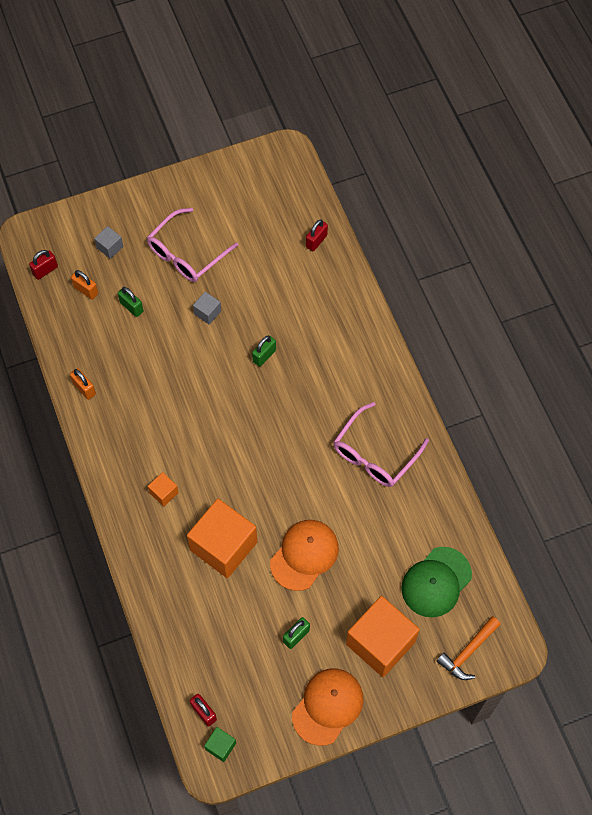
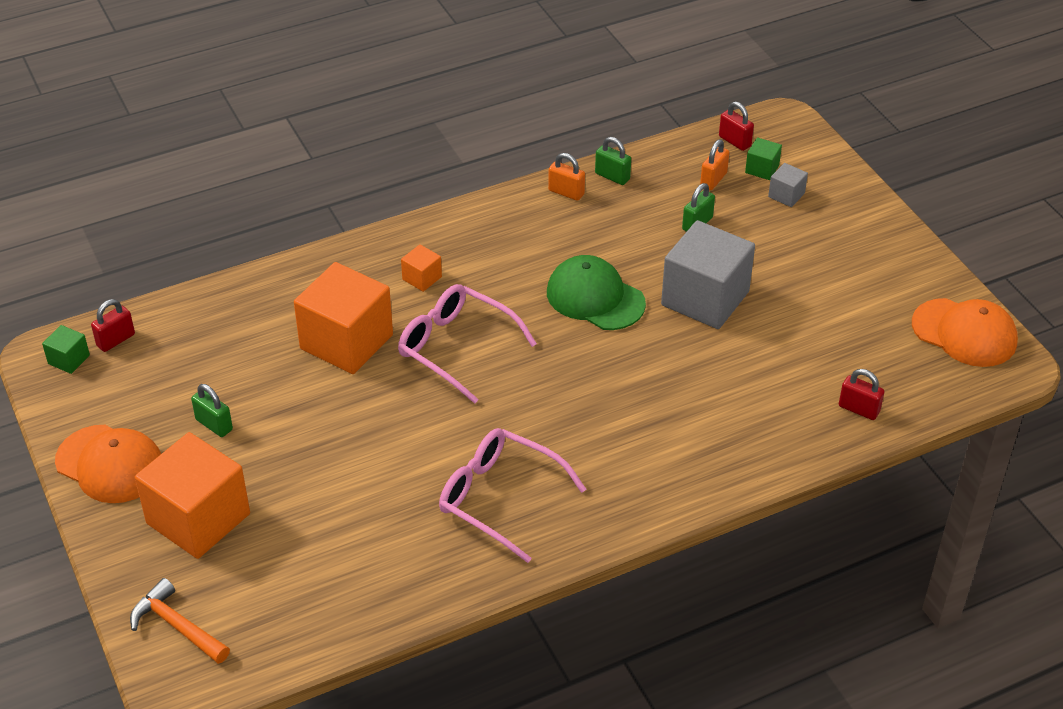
camera: 85 degrees right, 20 degrees down
(79, 258) = (762, 169): none -> green cube
(84, 388) = (566, 192): orange padlock -> orange padlock turned 75 degrees clockwise
(186, 253) = (797, 270): pink glasses -> pink glasses (456, 348)
(207, 312) = (705, 298): grey cube -> grey cube, size x2.28
(264, 356) = (646, 363): green padlock -> green padlock (612, 176)
(304, 555) = (334, 426): orange cap -> orange cap (964, 333)
(436, 582) = (291, 582): green cap -> green cap (595, 297)

